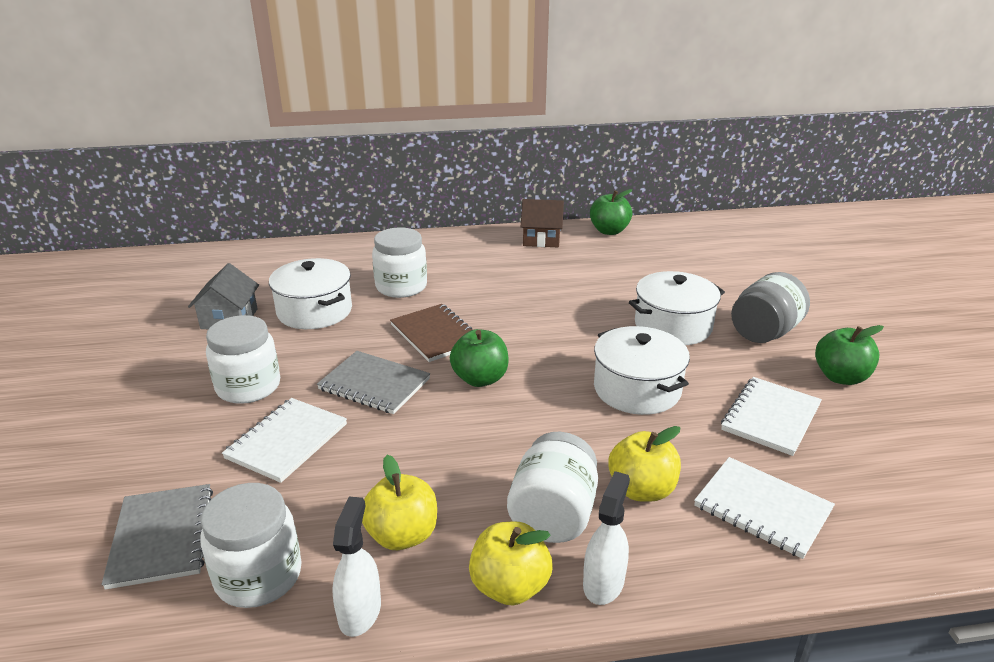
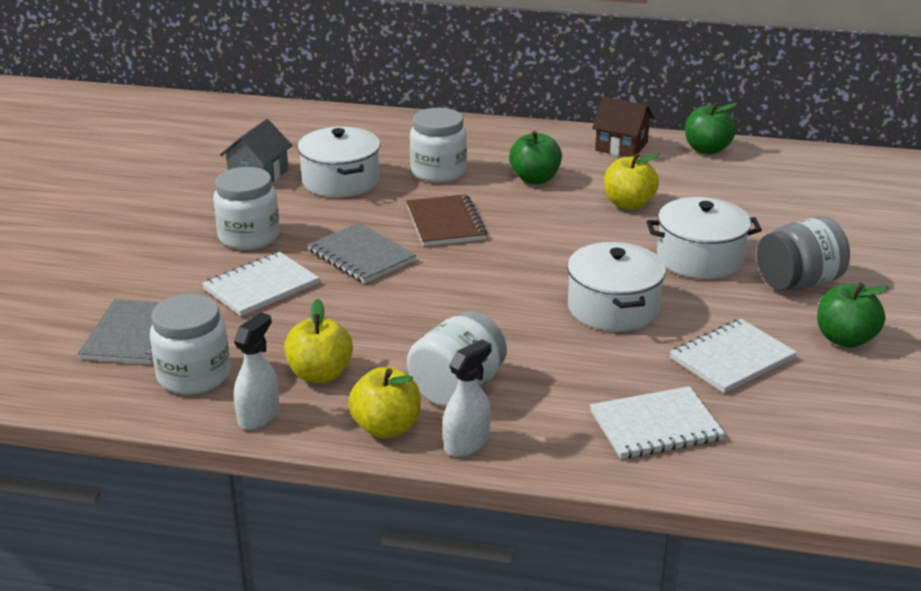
camera: 20 degrees right, 0 degrees up
(480, 379) = (463, 270): green apple -> green apple (534, 179)
(641, 490) = (552, 387): yellow apple -> yellow apple (628, 204)
(762, 508) = (655, 426): white notebook -> white notebook turned 75 degrees counterclockwise

